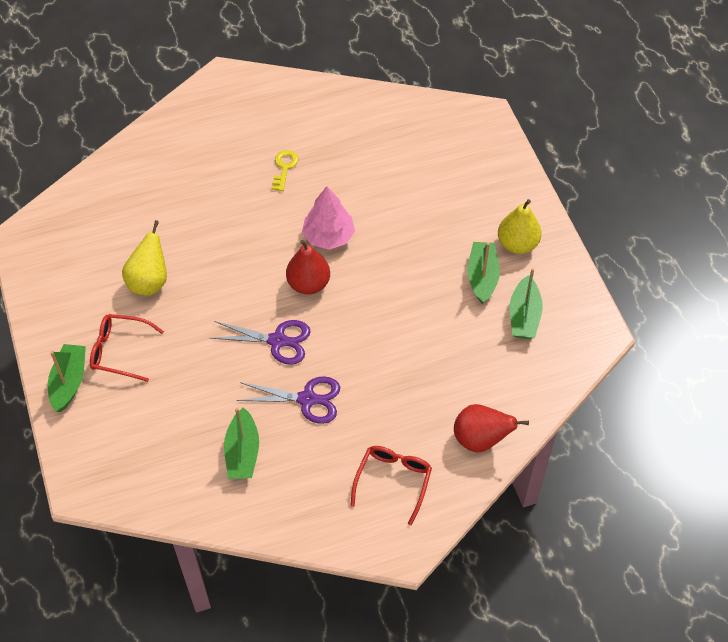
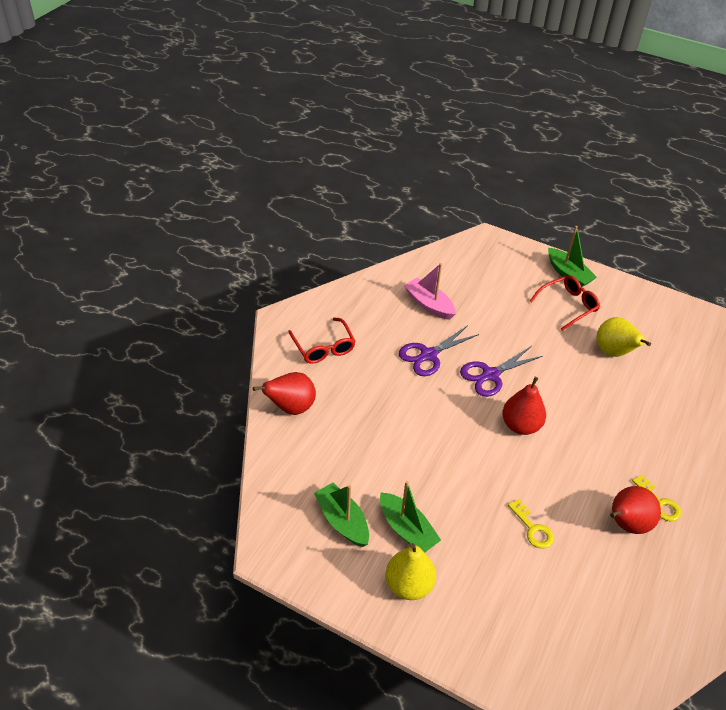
camera: 135 degrees right, 10 degrees down
(242, 452) = (429, 304): green boat -> pink boat
(325, 173) = (626, 524): none -> red pear
(328, 236) = (554, 471): pink tree -> none
(392, 215) = (532, 528): none -> yellow key

